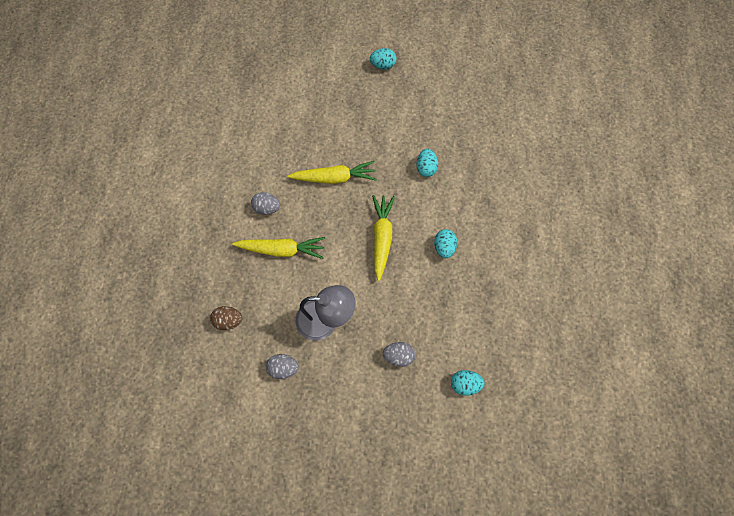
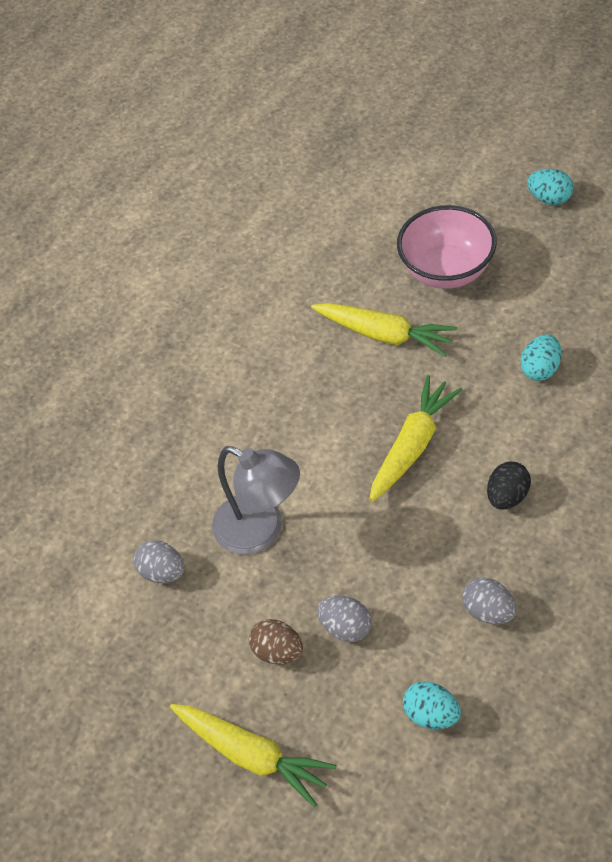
camera: 35 degrees right, 15 degrees down
(228, 320) = (121, 475): brown egg -> brown egg (278, 651)
(267, 208) = (260, 342): grey egg -> grey egg (488, 611)
(282, 250) = (250, 408): yellow carrot -> yellow carrot (253, 755)
(349, 127) = (446, 270): none -> pink bowl
(444, 247) = (507, 496): turquoise egg -> black egg

